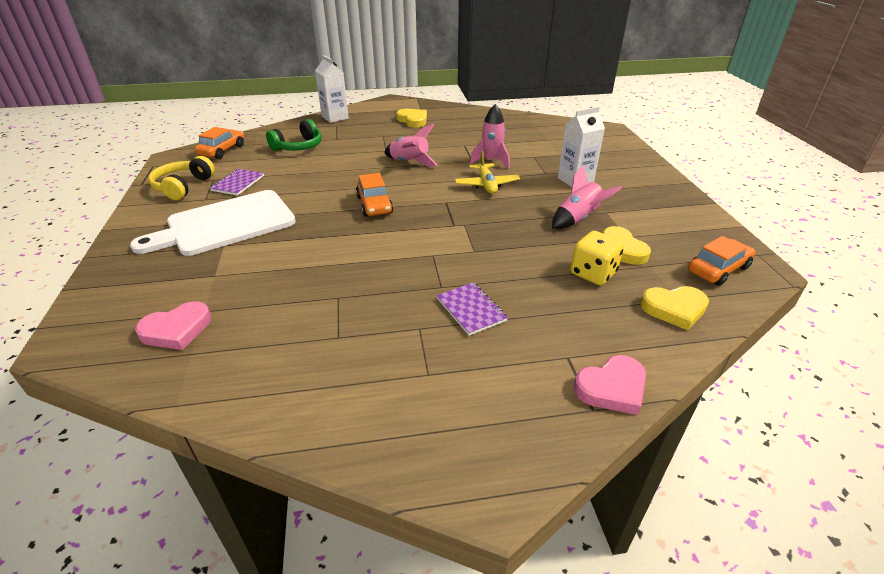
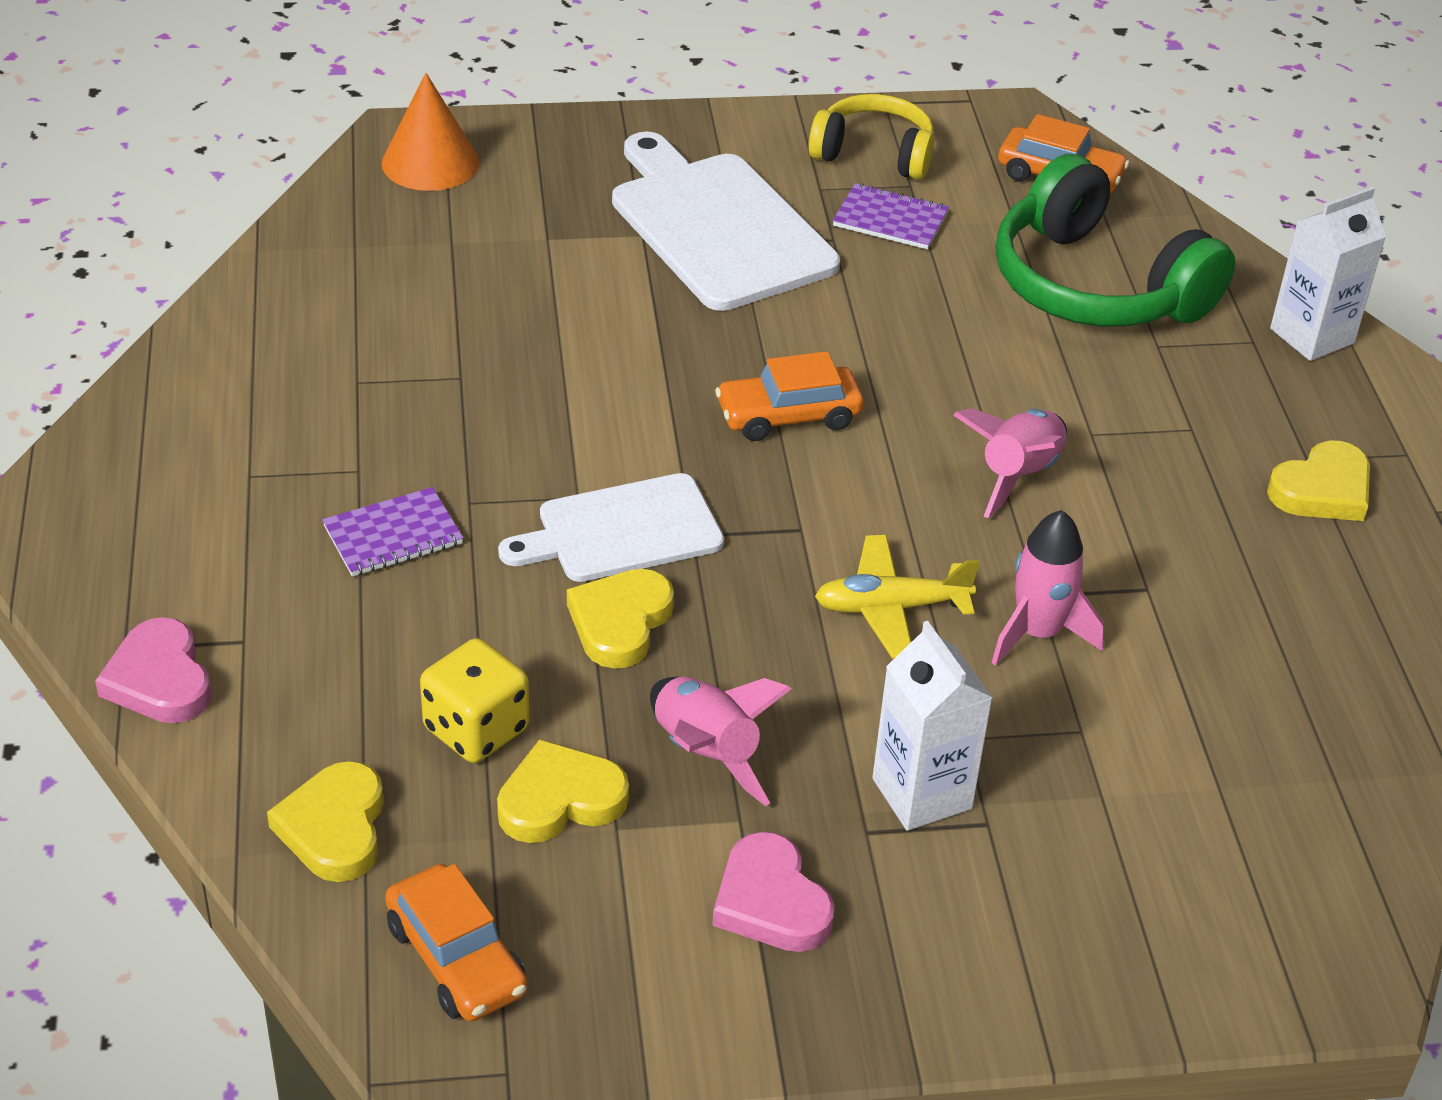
camera: 90 degrees right, 5 degrees up
(107, 327) = (430, 162): none -> orange cone
(176, 330) = (410, 224): pink heart -> pink heart (771, 901)
(298, 147) = (1095, 286): green headphones -> green headphones, size x1.68
(455, 242) = (622, 531): none -> white cutting board
(513, 240) = (620, 622): none -> yellow heart

